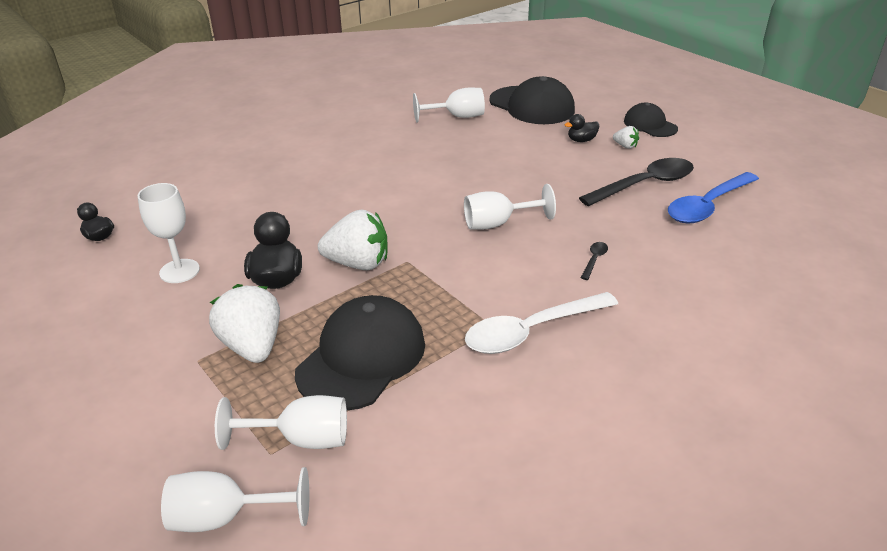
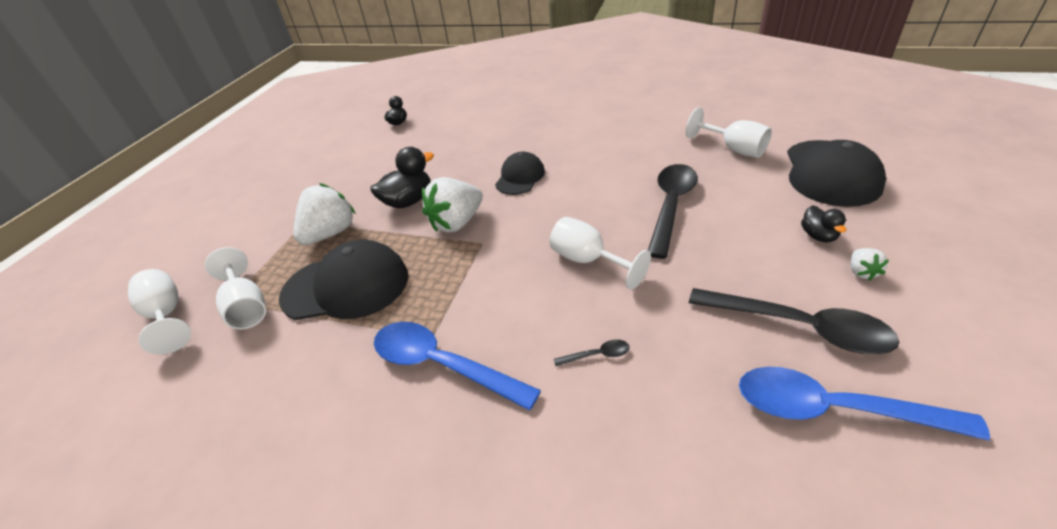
camera: 60 degrees right, 5 degrees up
(179, 271) = (387, 164): white goblet -> none
(358, 263) = (457, 223): white strawberry -> white strawberry turned 75 degrees clockwise
(484, 167) = (671, 206): none -> black spoon
(531, 331) = (442, 365): white spoon -> blue spoon
(581, 140) = (818, 236): black duck -> black duck turned 135 degrees counterclockwise
(650, 125) = (949, 268): black cap -> black cap (520, 177)

